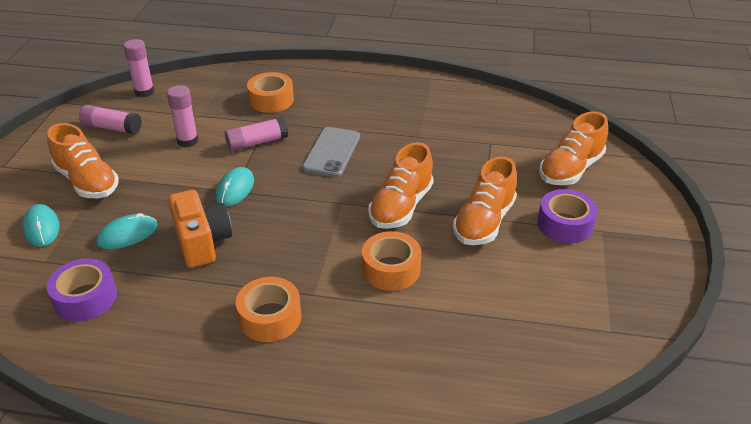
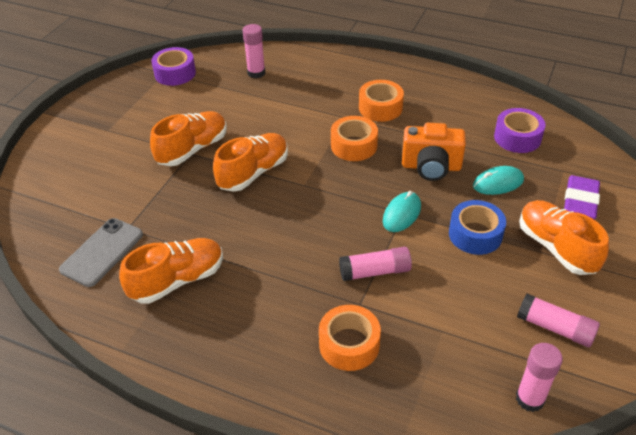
camera: 165 degrees left, 5 degrees up
(42, 228) = (580, 201): turquoise mouse -> purple eraser
(163, 182) = (475, 234): none -> blue tape
(187, 141) = (456, 288): pink glue stick -> pink glue stick (256, 73)
(202, 242) = (431, 167): orange camera -> orange camera turned 75 degrees counterclockwise
(332, 152) = (296, 243): grey phone -> grey phone (102, 252)
(391, 269) = (285, 125): orange tape -> orange tape (354, 145)
(565, 224) = (131, 138): purple tape -> purple tape (175, 73)
(570, 169) = (78, 185): orange shoe -> orange shoe (177, 280)

